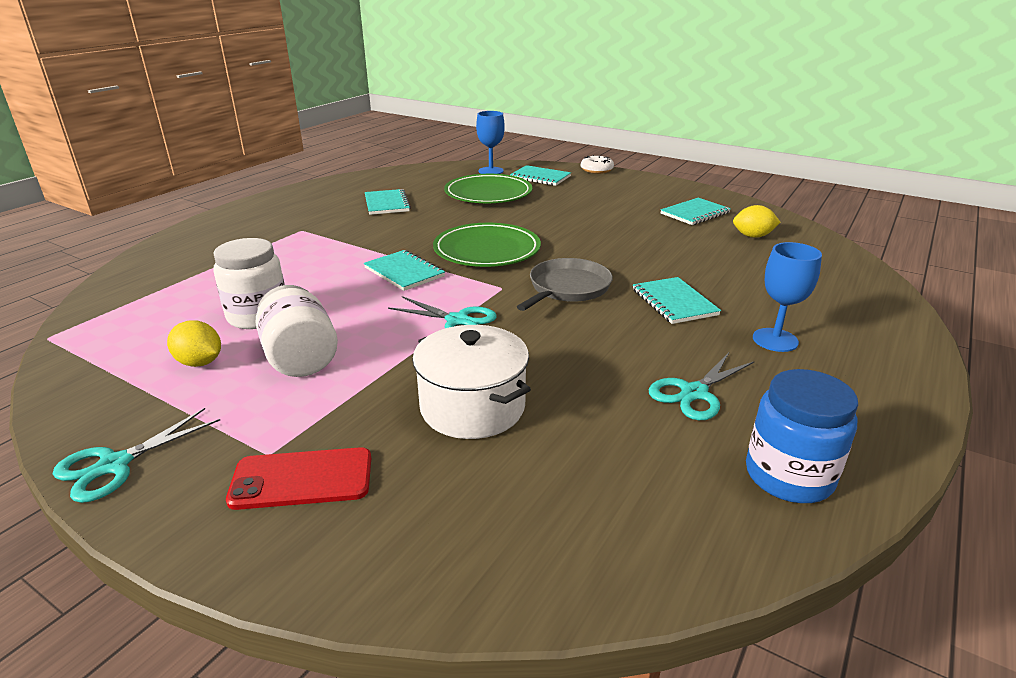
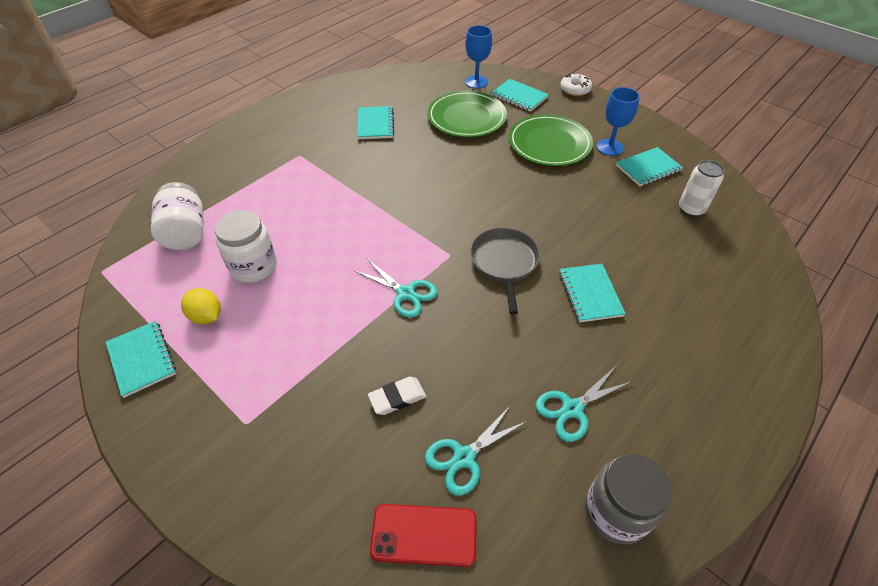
camera: 10 degrees right, 20 degrees up
(115, 465) = (143, 418): turquoise scissors -> turquoise scissors (464, 457)
(300, 357) = (279, 321): white jar -> white jar (186, 232)
(302, 479) = (265, 453): red phone -> red phone (424, 535)
(404, 272) = (374, 224): turquoise notebook -> turquoise notebook (141, 359)
(472, 407) = (397, 398): white pot -> white eraser
(487, 250) = (448, 202): green plate -> green plate (549, 144)
(567, 288) = (504, 262): grey pan -> grey pan turned 45 degrees counterclockwise
(752, 236) = (691, 209): yellow lemon -> white can
(775, 340) = (661, 355): blue goblet -> blue goblet (610, 147)
(788, 476) = (616, 511): blue jar -> grey jar

